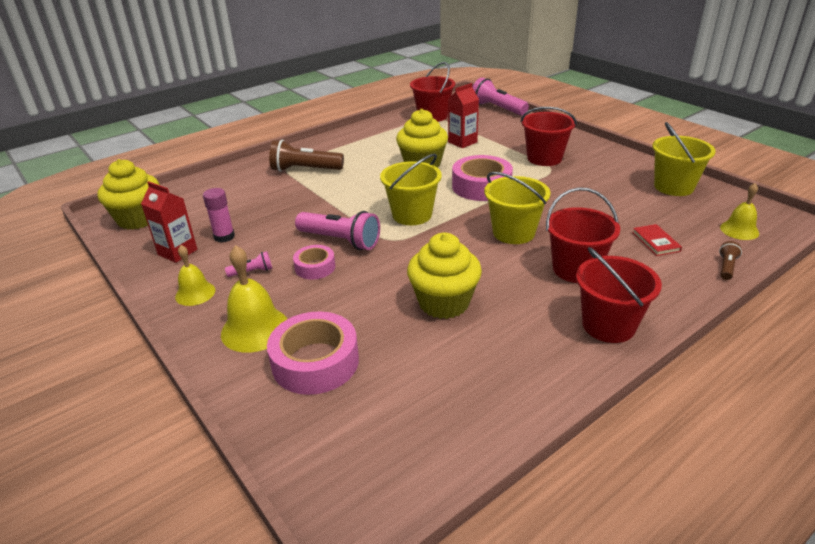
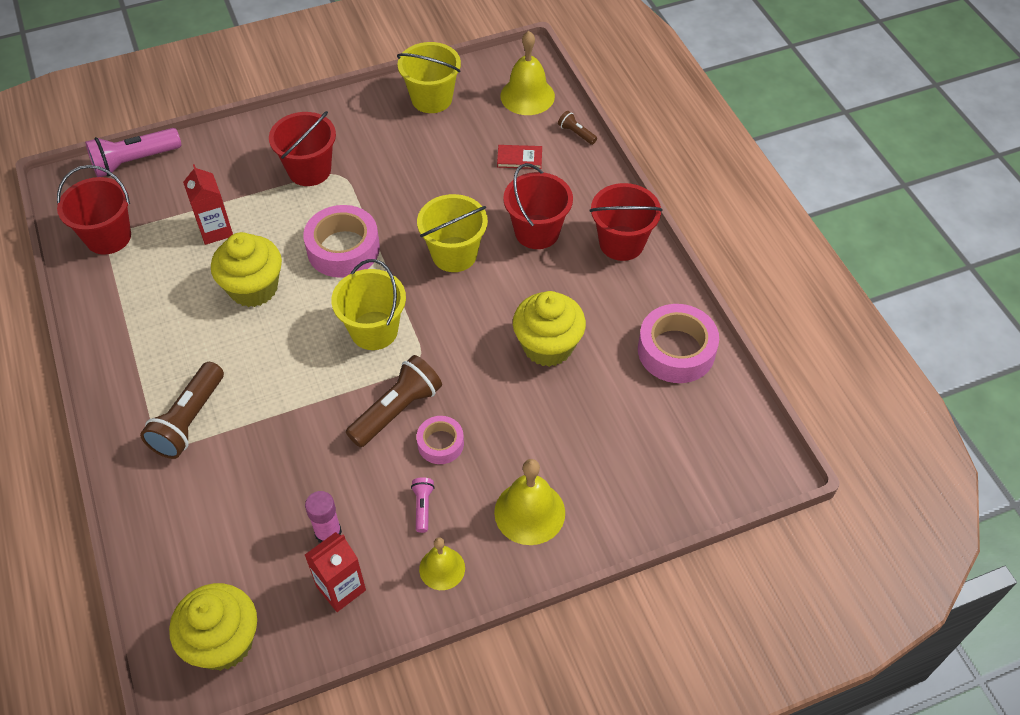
camera: 75 degrees left, 20 degrees up
(315, 362) = (597, 466): pink tape -> pink tape (676, 350)
(340, 241) = (397, 410): pink flashlight -> brown flashlight
(739, 230) = (527, 96): yellow bell -> yellow bell, size x1.59

